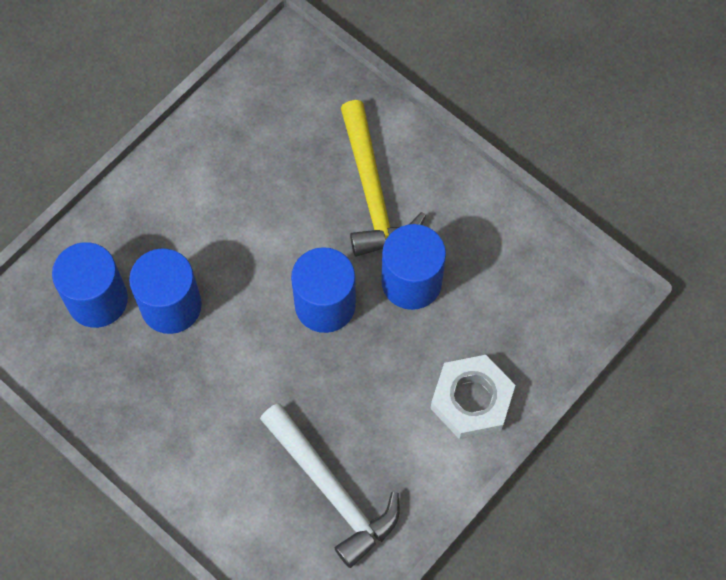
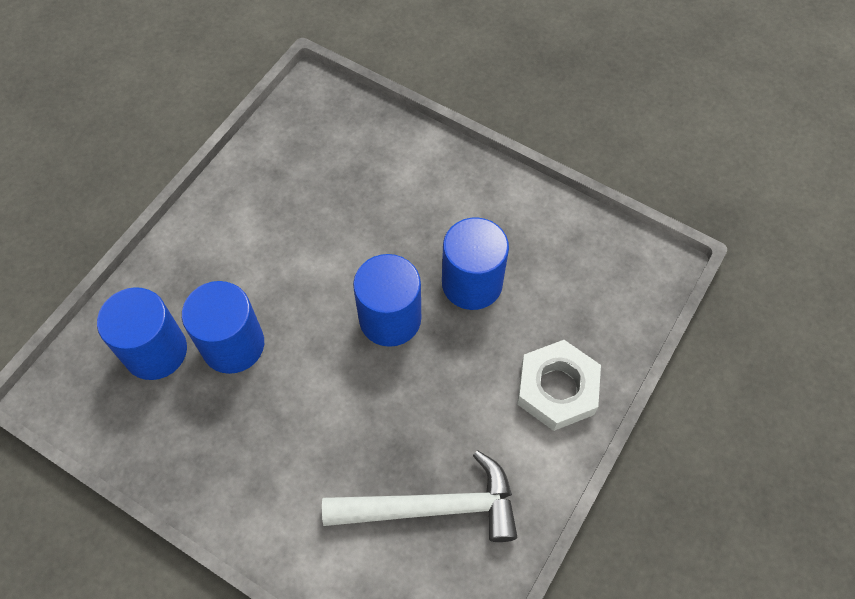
camera: 10 degrees left, 5 degrees down
(332, 490) = (432, 507): white hammer -> white hammer turned 45 degrees counterclockwise
(372, 191) = (417, 205): yellow hammer -> none

